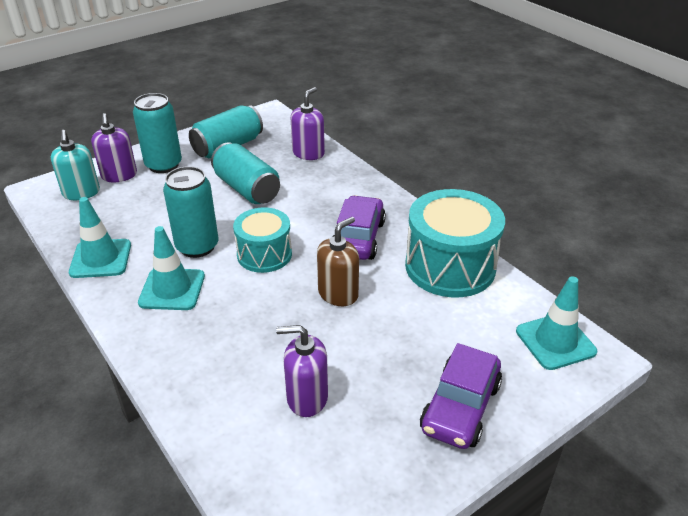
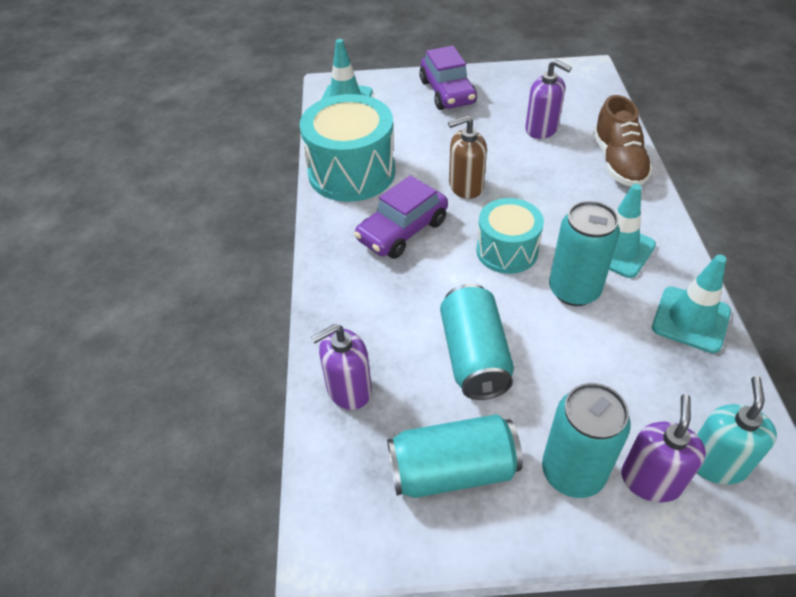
camera: 145 degrees left, 10 degrees up
(198, 386) = (618, 162): none -> brown shoe
(460, 407) = (447, 92): purple car -> purple car turned 105 degrees clockwise

